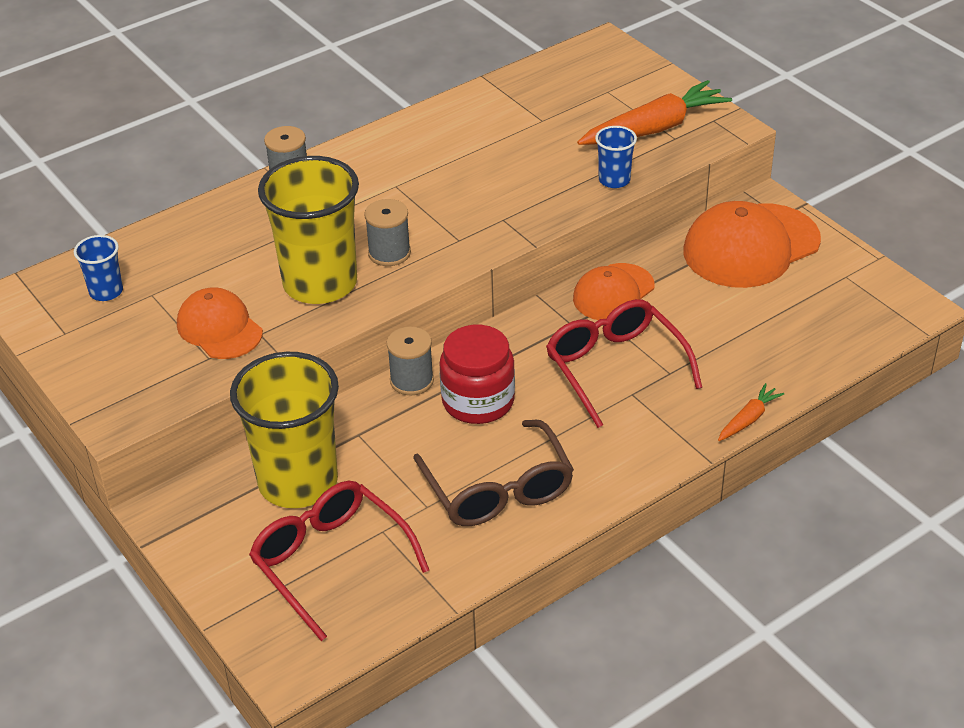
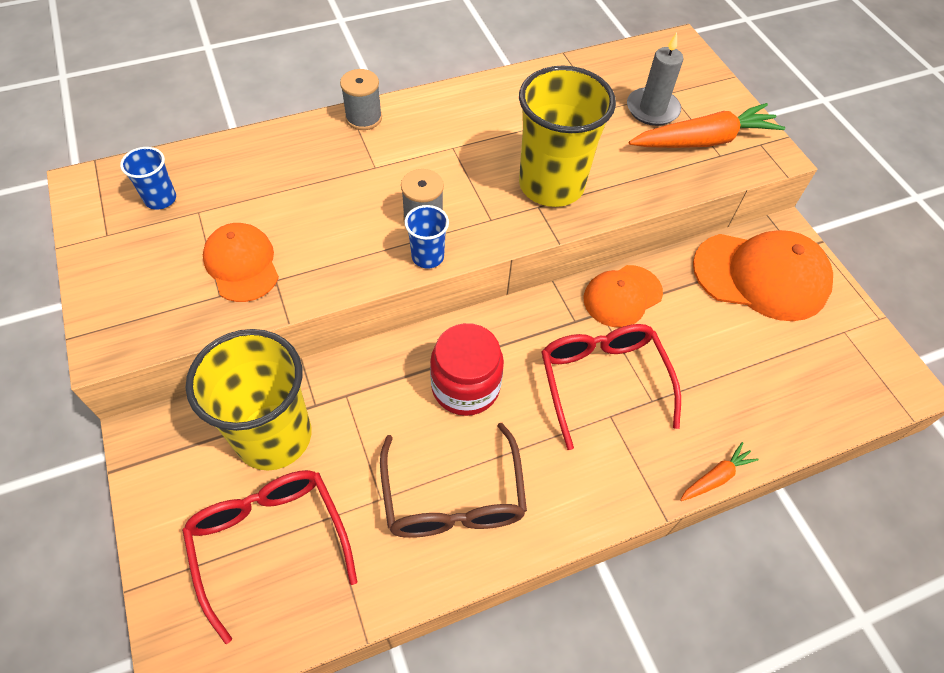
camera: 10 degrees right, 15 degrees up
(320, 283) = (349, 237): yellow cup -> yellow cup (551, 185)
(412, 380) = (413, 347): grey spool -> none
(593, 110) = (652, 109): none -> grey candle
(614, 180) = (653, 188): blue cup -> blue cup (427, 256)
(751, 246) = (761, 276): orange cap -> orange cap turned 150 degrees counterclockwise

